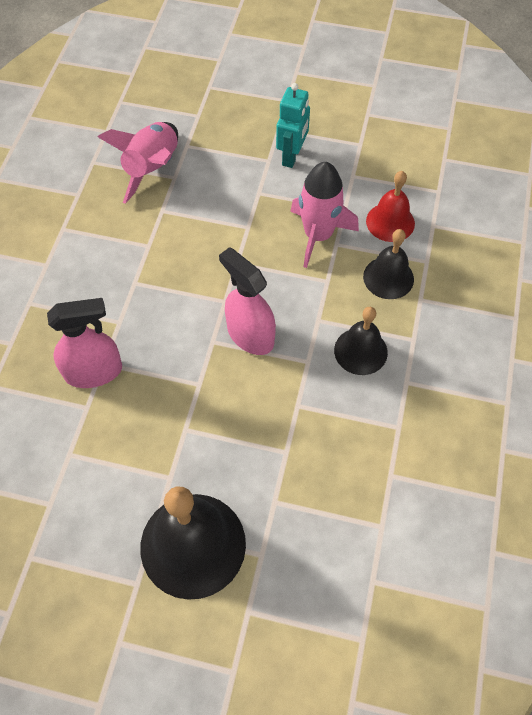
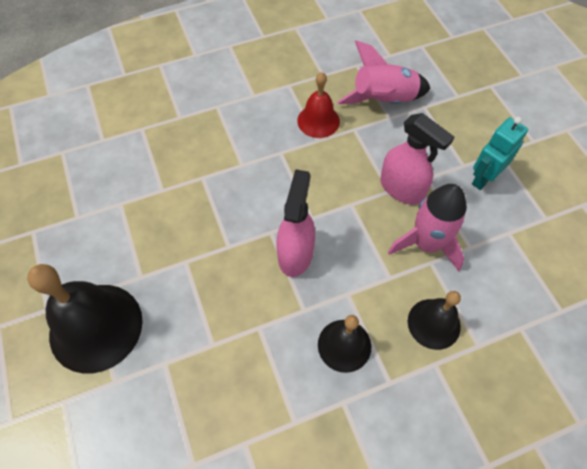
camera: 55 degrees right, 0 degrees up
(94, 372) = (192, 176): pink spray bottle -> pink spray bottle (402, 188)
(292, 156) = (483, 178): turquoise robot -> turquoise robot turned 150 degrees clockwise
(390, 222) = (491, 290): red bell -> red bell (318, 121)

